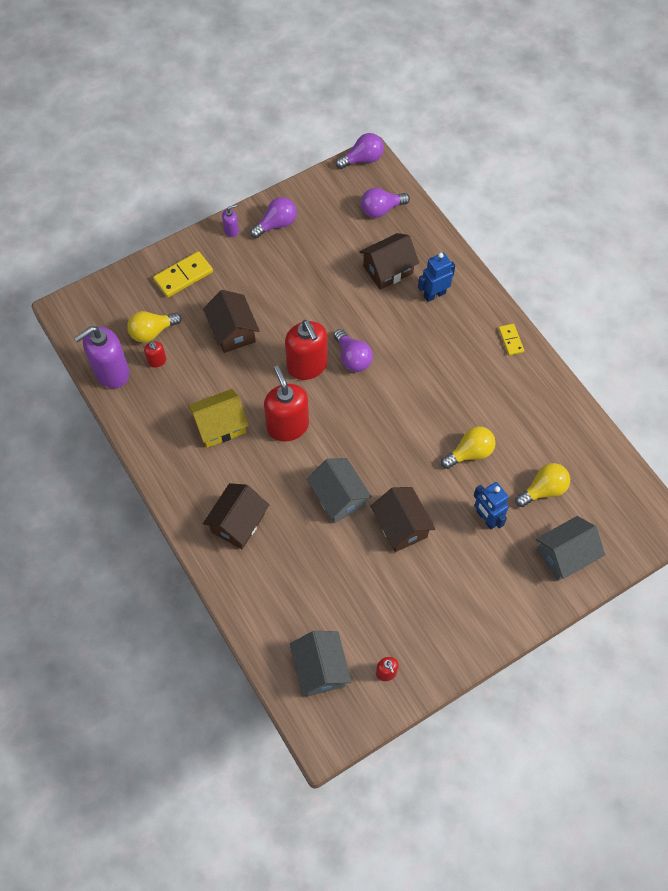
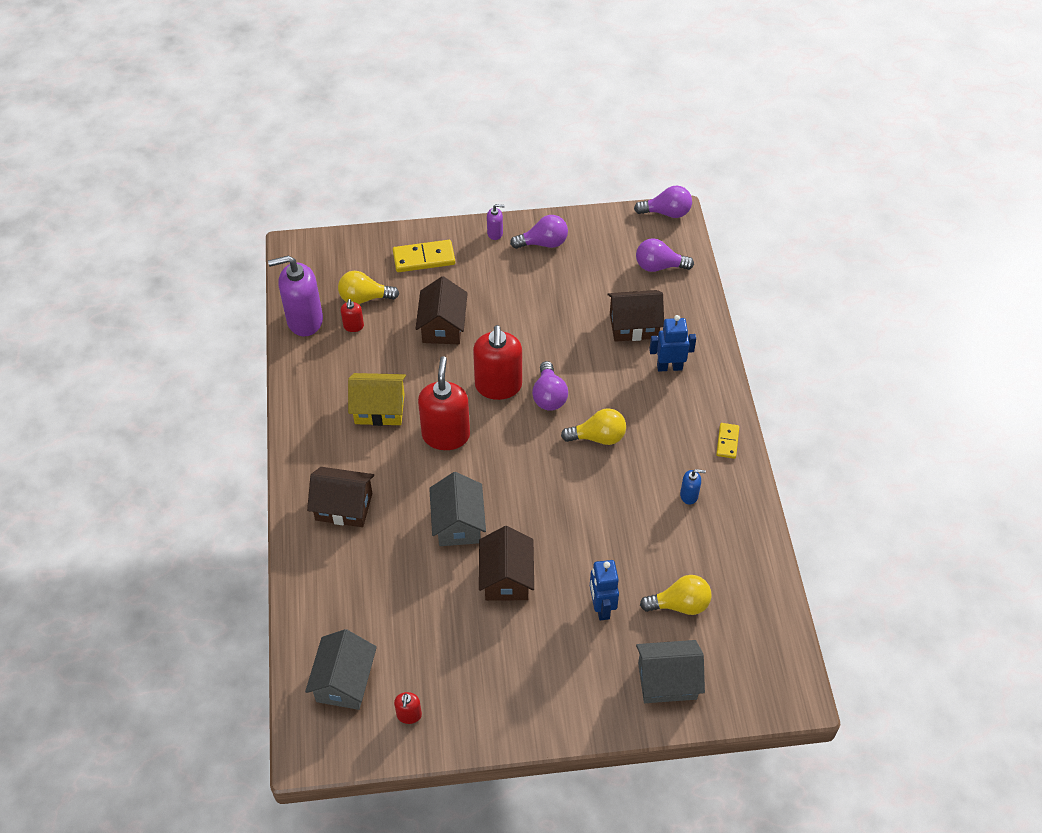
camera: 25 degrees right, 10 degrees down
(238, 523) = (344, 506): brown house -> brown house turned 45 degrees clockwise
(470, 453) = (620, 535): yellow light bulb -> yellow light bulb (598, 437)
(504, 397) = (689, 495): none -> blue soap dispenser

